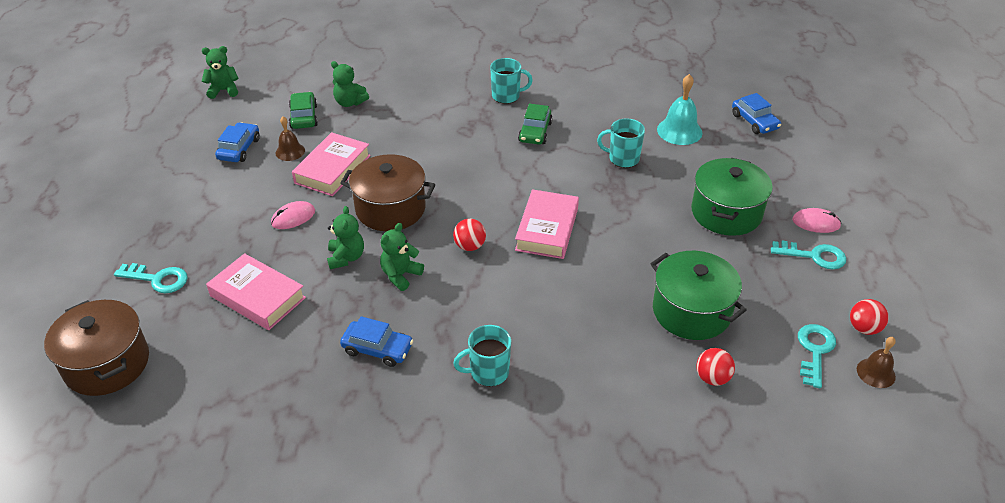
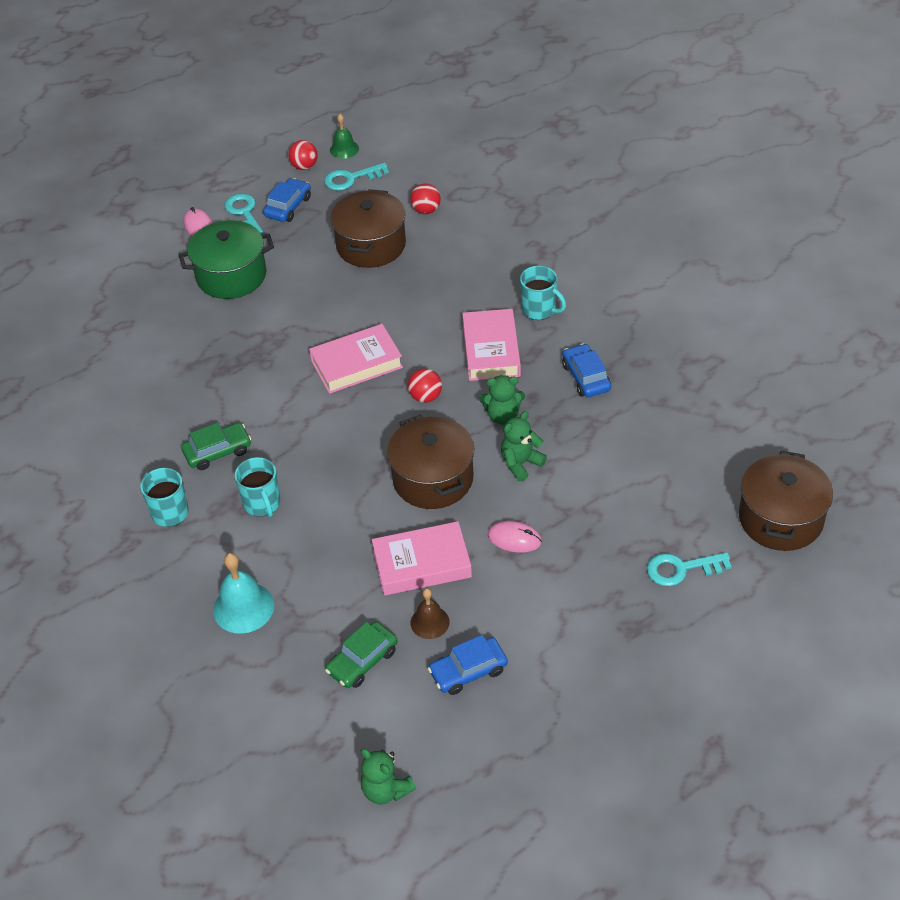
camera: 125 degrees left, 5 degrees up
(157, 279) = (681, 569): turquoise key -> turquoise key turned 75 degrees counterclockwise
(258, 297) = (621, 485): pink book -> pink book (491, 350)
(350, 102) = (299, 640): green teddy bear -> none
(622, 158) = (208, 369): turquoise mug -> turquoise mug (262, 504)
(679, 131) = (126, 354): turquoise bell -> turquoise bell (243, 607)
(691, 311) = (371, 245): green pot -> brown pot
(754, 121) = (66, 314): blue car -> blue car (288, 207)
(876, 373) = (344, 149): brown bell -> green bell

